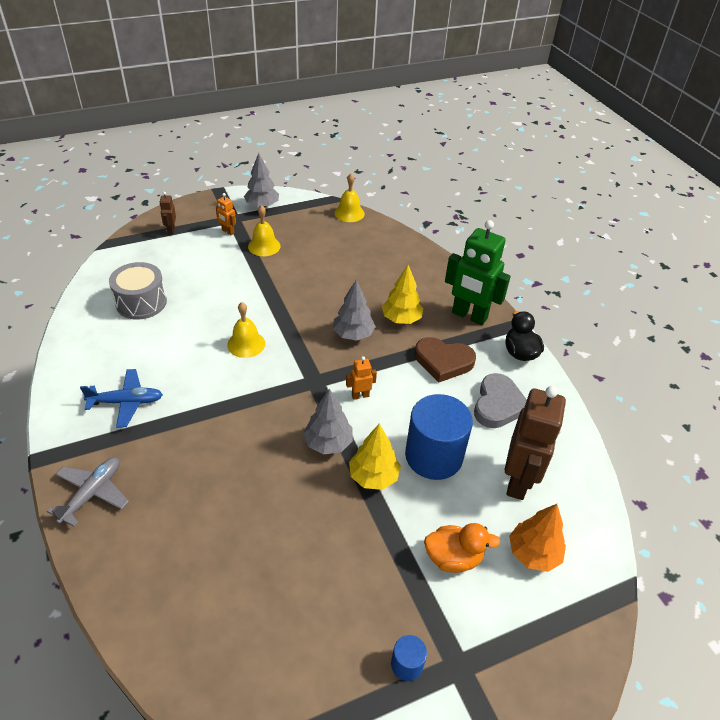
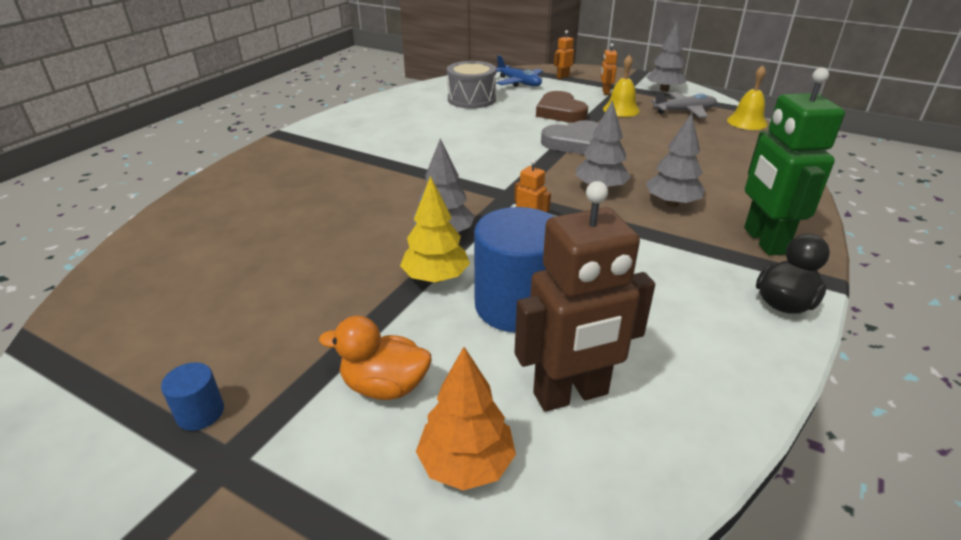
camera: 55 degrees right, 10 degrees down
(92, 494) = (265, 162): grey plane -> grey plane (684, 111)
(126, 402) = (366, 136): blue plane -> blue plane (519, 83)
(171, 230) = (562, 77): brown robot -> orange robot
(246, 344) = (498, 149): yellow bell -> none
(401, 319) = (671, 203): yellow tree -> grey tree
(443, 361) = (662, 253): brown heart -> brown heart (560, 112)
(453, 558) = (385, 386): orange duck -> orange duck turned 135 degrees clockwise
(498, 405) = (668, 321): grey heart -> grey heart (574, 142)

